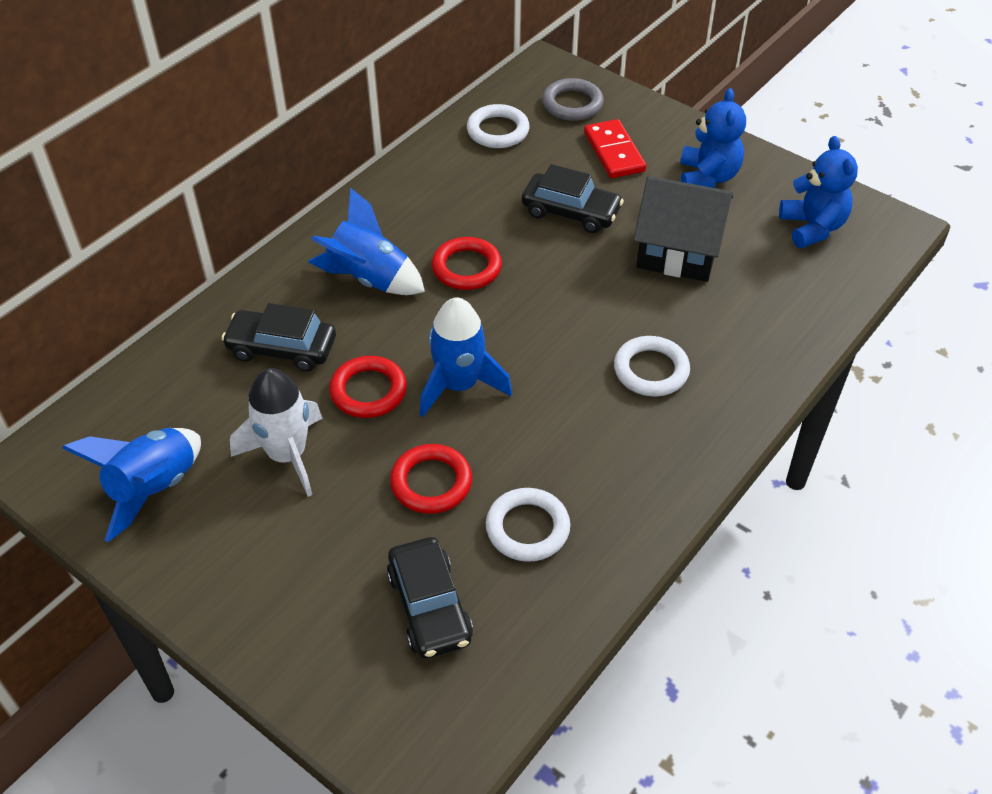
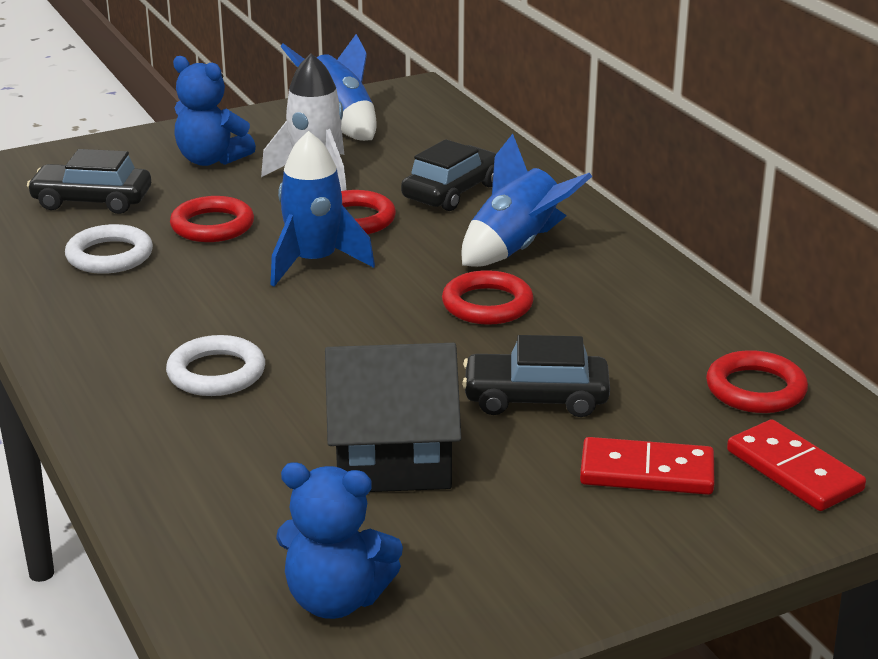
camera: 115 degrees right, 20 degrees down
(498, 131) = (755, 389): white ring -> red ring
(571, 212) = (536, 398): black car -> black car turned 45 degrees clockwise
(572, 104) = (794, 470): grey ring -> red domino
(679, 250) = (392, 458): black house -> black house turned 45 degrees clockwise
(708, 177) = (529, 540): blue teddy bear -> blue teddy bear (211, 160)

